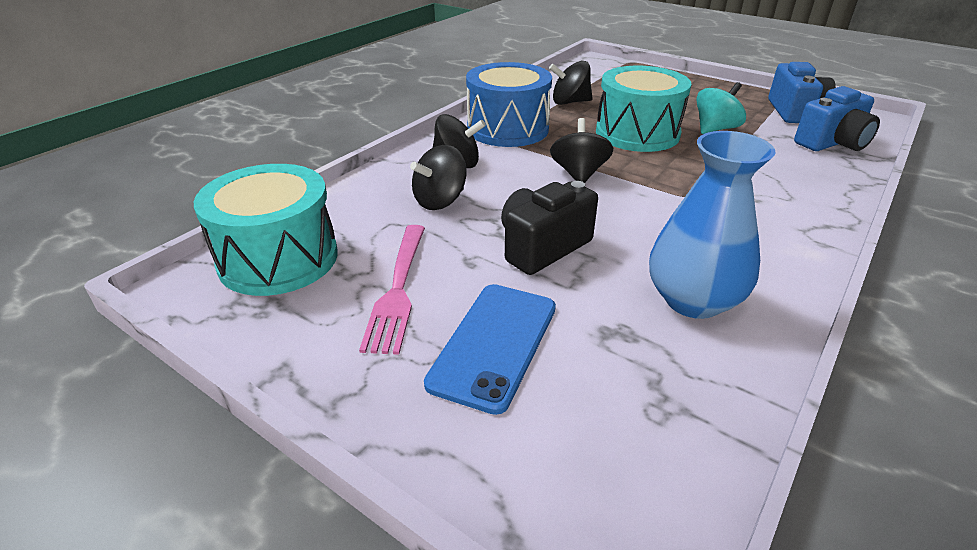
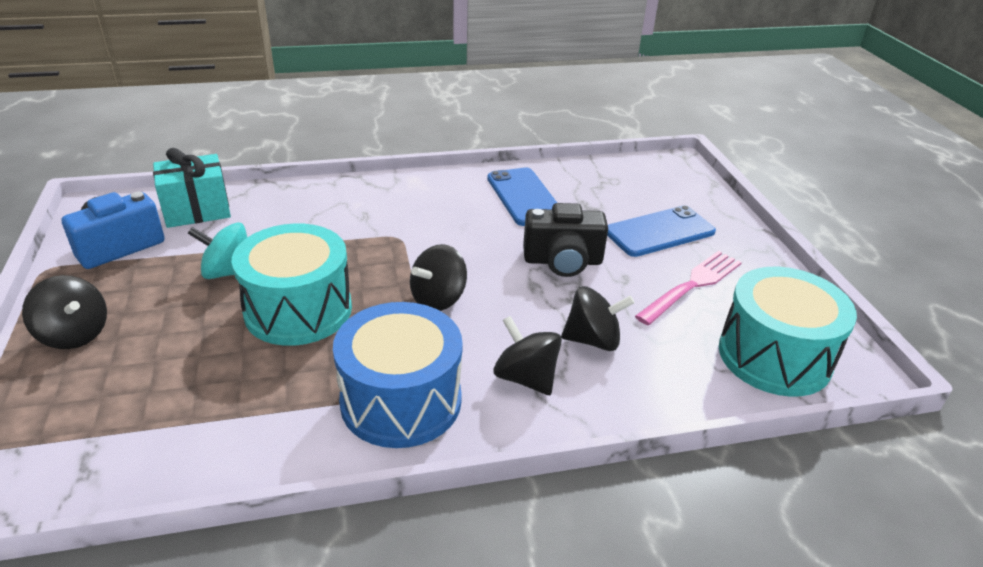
camera: 140 degrees left, 0 degrees up
(570, 102) = (250, 404): black spinning top -> black spinning top (74, 334)
(693, 300) = (524, 197): blue vase -> blue phone
(832, 143) = (197, 210): blue camera -> turquoise gift

